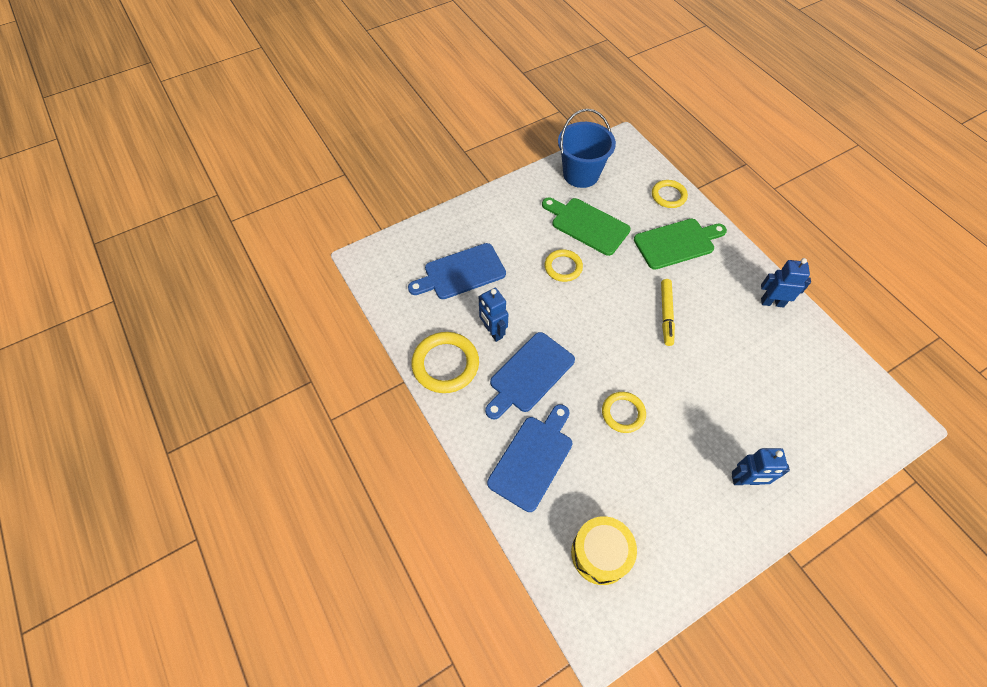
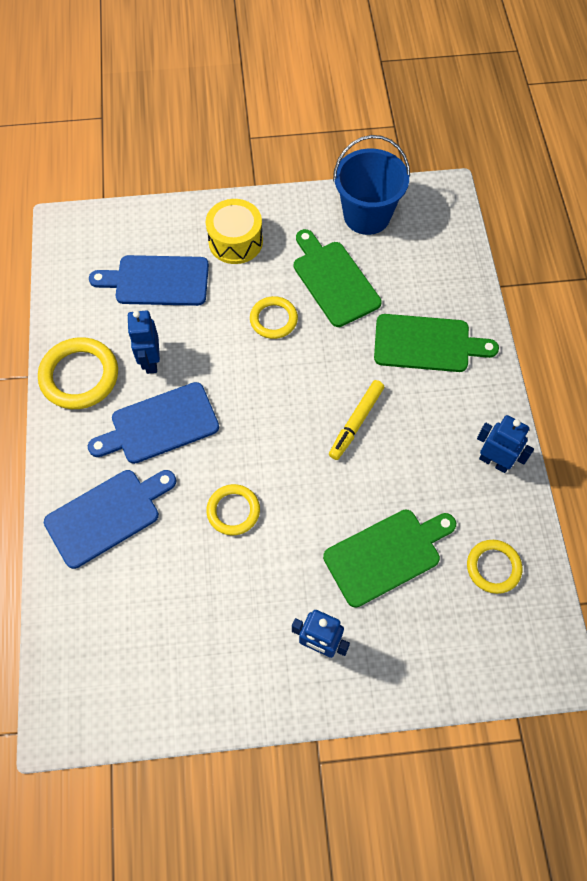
camera: 25 degrees right, 5 degrees up
(600, 553) = (114, 643): yellow drum -> yellow drum (235, 241)
(668, 196) = (456, 282): yellow ring -> yellow ring (493, 567)
(747, 396) = (386, 554): none -> green cutting board

